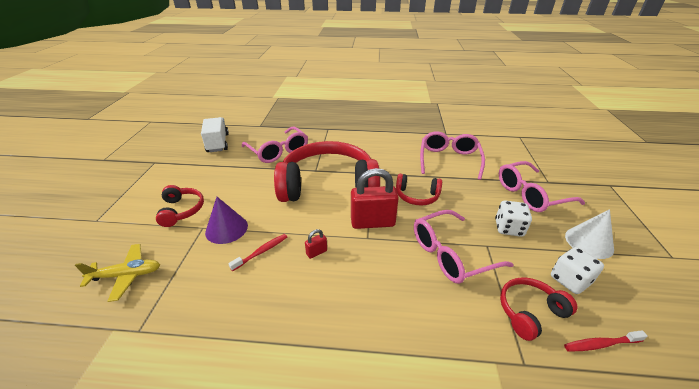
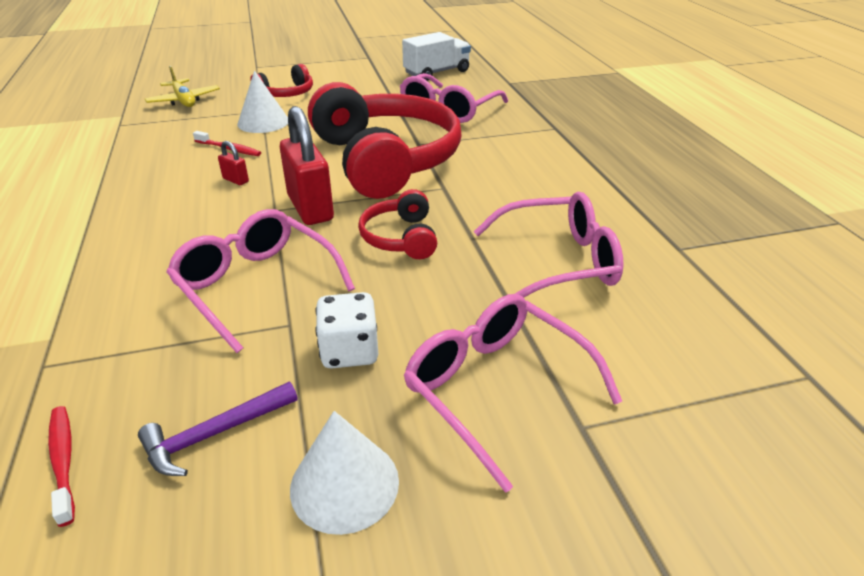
camera: 70 degrees right, 0 degrees up
(226, 229) = (263, 122): purple cone -> white cone
(529, 312) = (136, 374): red headphones -> none
(569, 280) = (214, 434): white dice -> purple hammer

